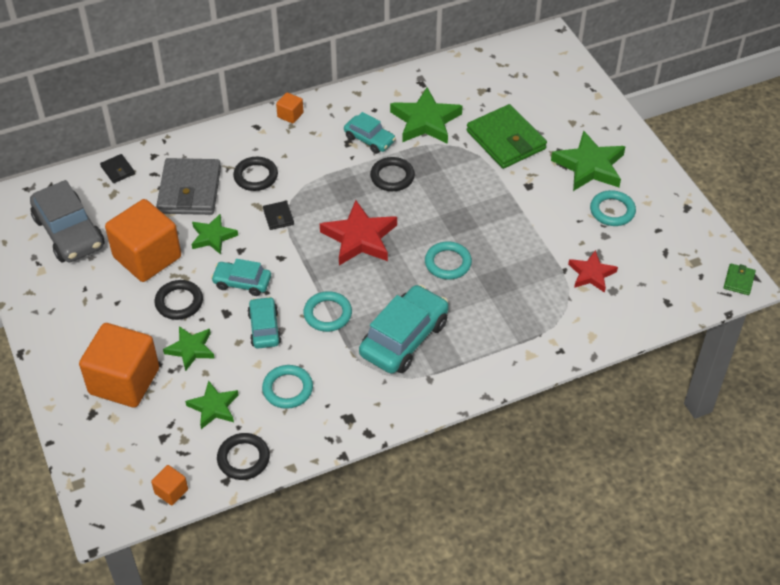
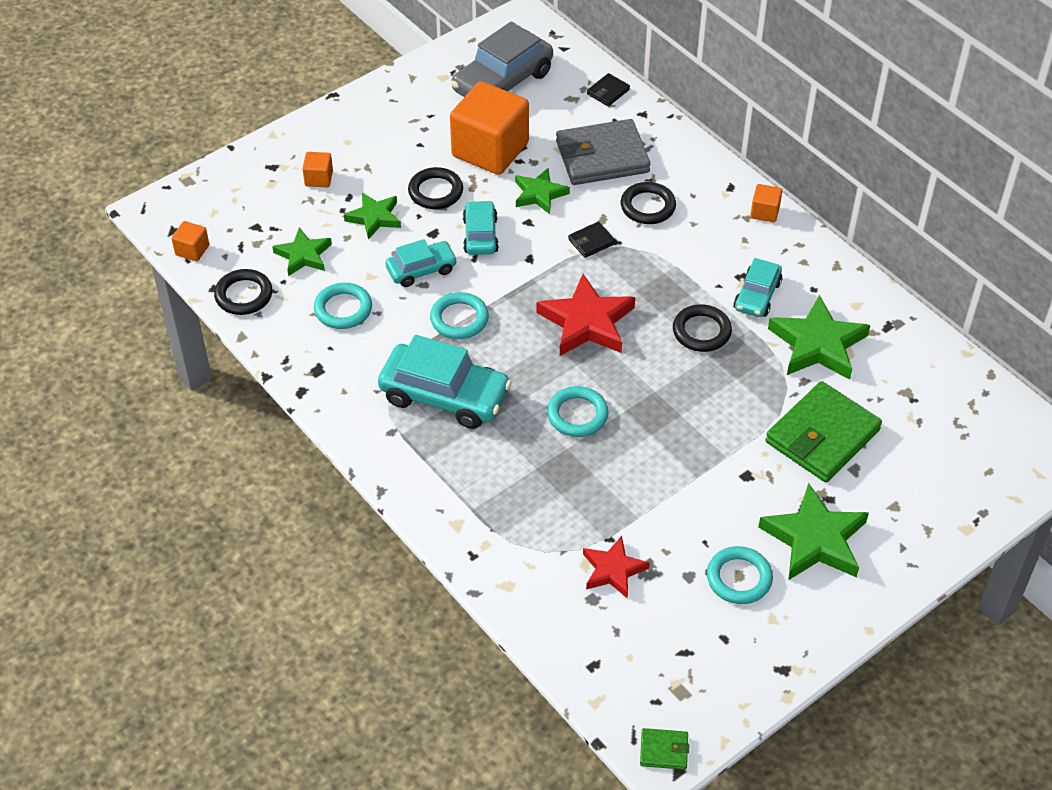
camera: 75 degrees right, 0 degrees up
(124, 381) = (319, 178): orange cube -> orange cube, size x0.43

